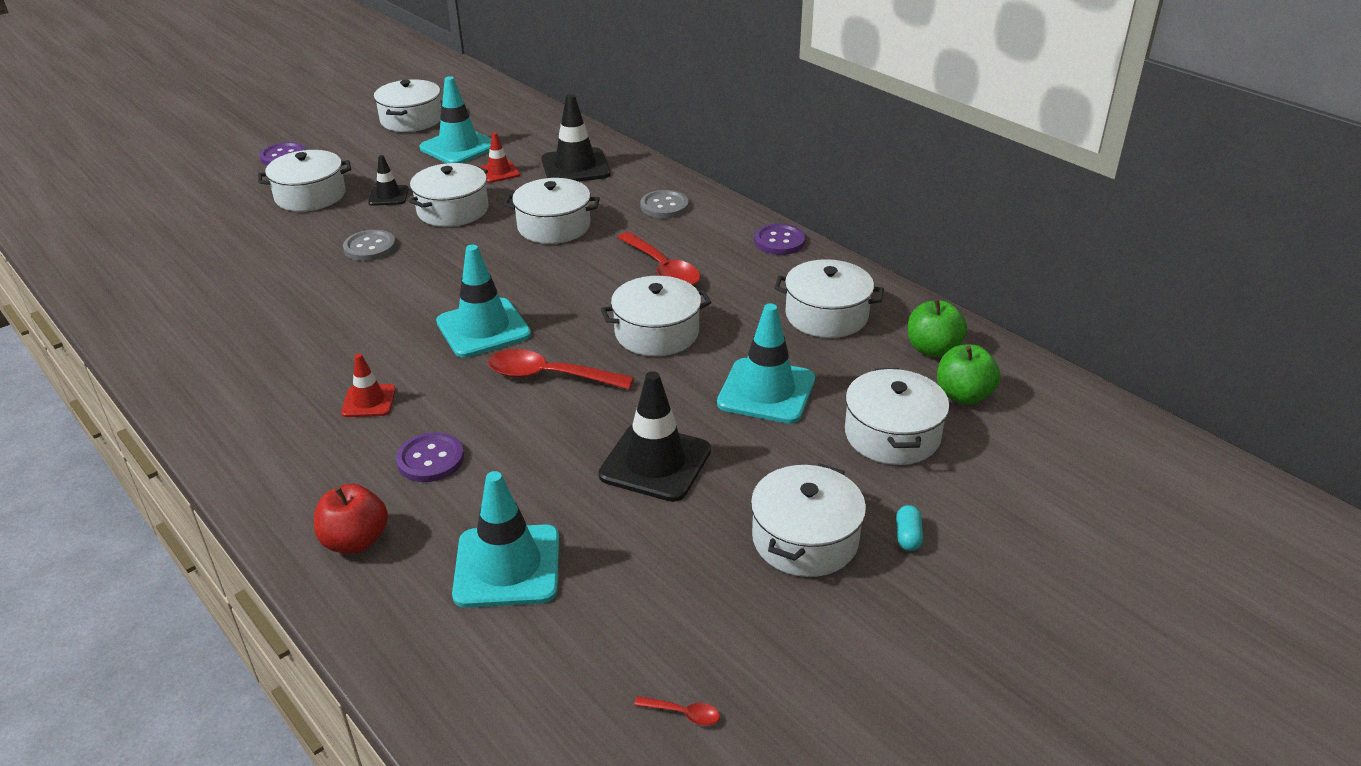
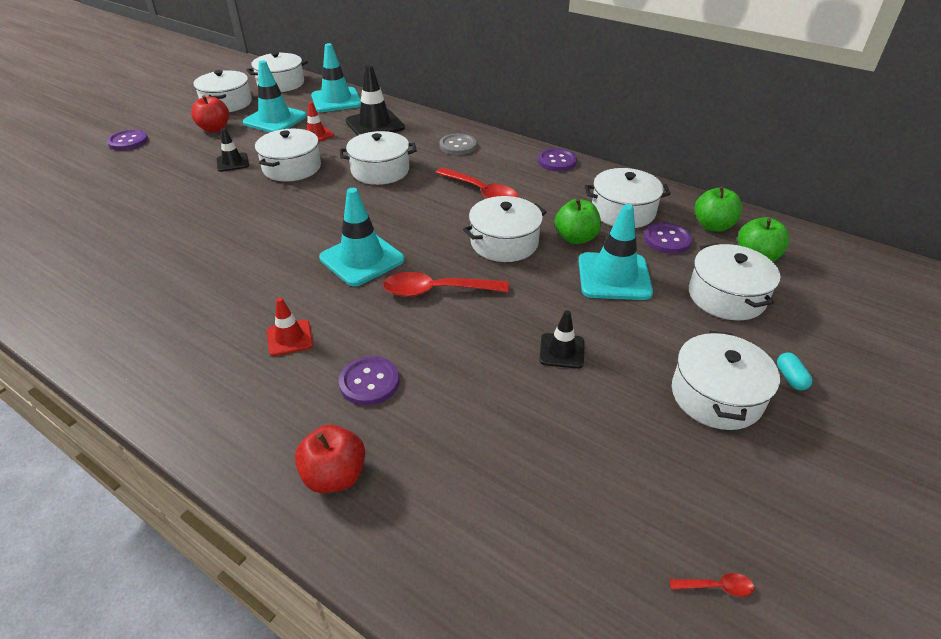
camera: 15 degrees left, 5 degrees up
(310, 196) = (164, 170): white pot -> white pot (281, 83)
(370, 247) = (234, 205): grey button -> none
(384, 151) = (214, 129): none -> red apple
(507, 566) = (486, 472): turquoise traffic cone -> turquoise traffic cone (336, 100)
(655, 463) = (561, 351): black traffic cone -> black traffic cone, size x0.56
(747, 339) = (575, 238): none -> green apple
(861, 358) = (667, 240): none -> purple button

